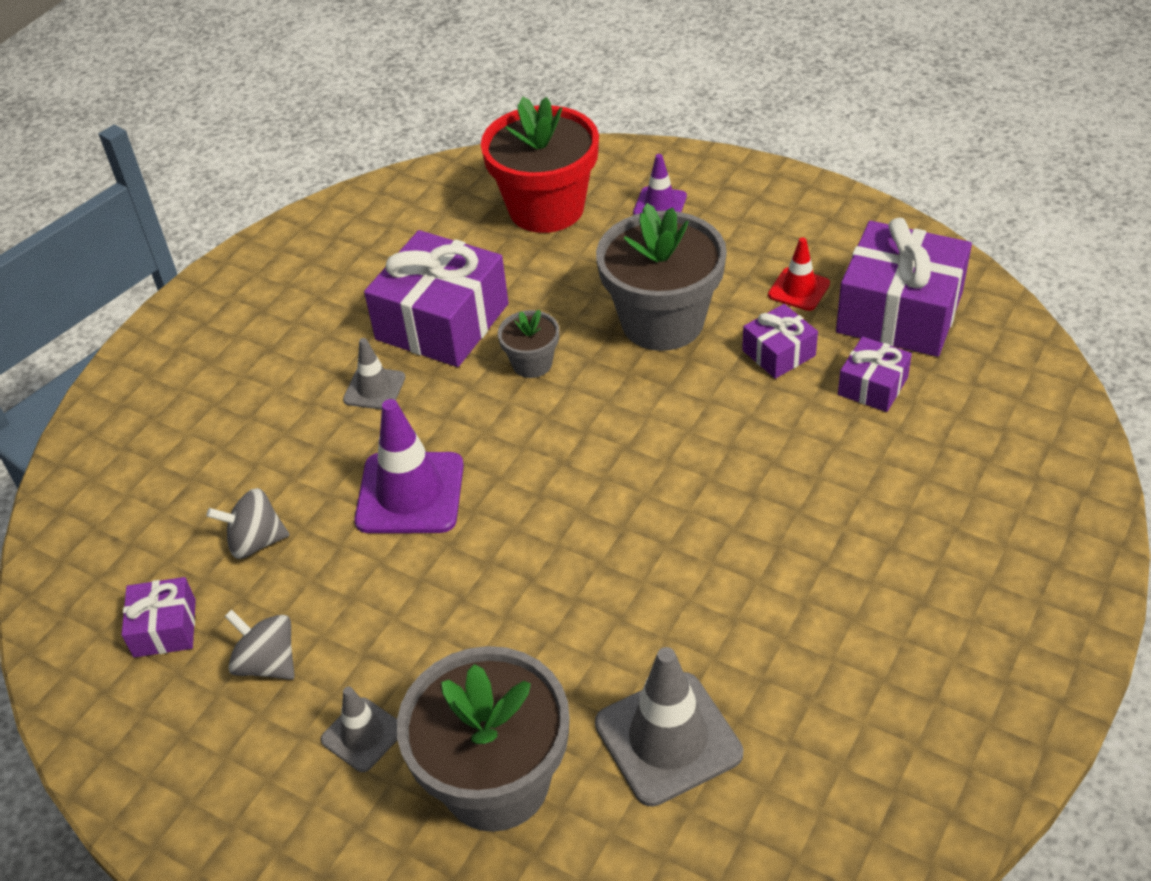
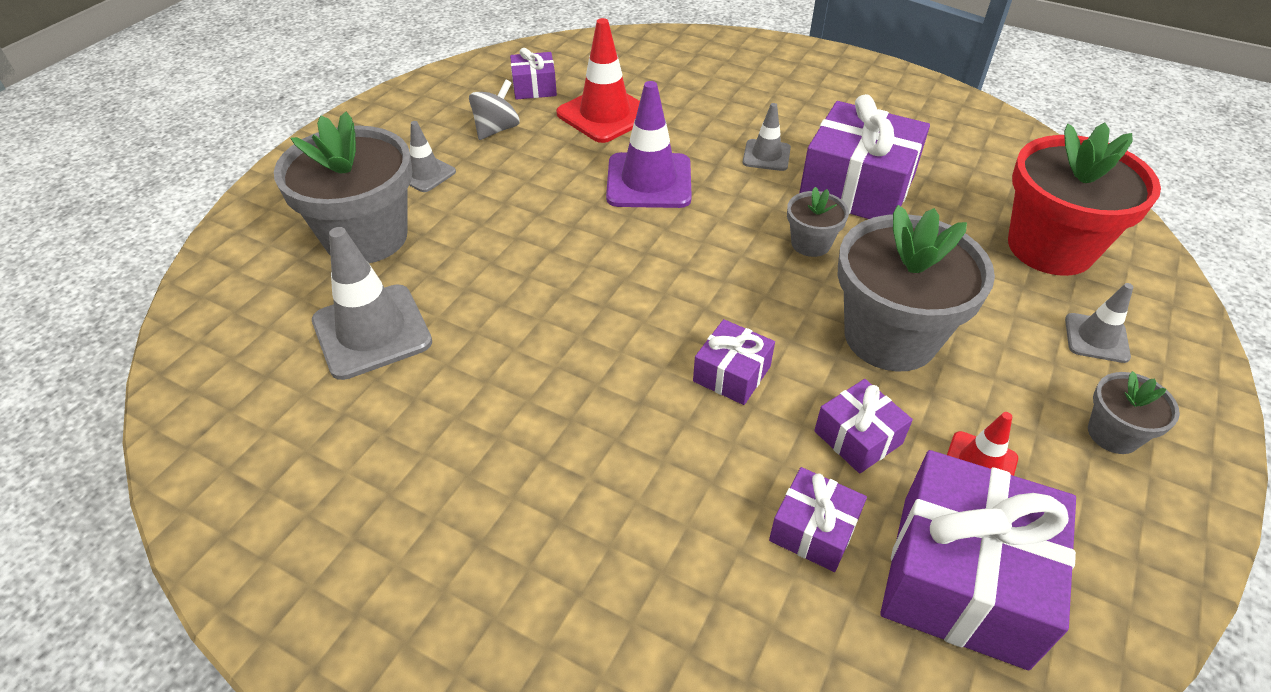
camera: 85 degrees right, 0 degrees up
(256, 542) = (605, 114): grey spinning top -> red traffic cone
(660, 205) = (1096, 338): purple traffic cone -> grey traffic cone
(713, 428) = (732, 374): none -> purple gift
(760, 217) = (1113, 434): none -> grey flower pot

